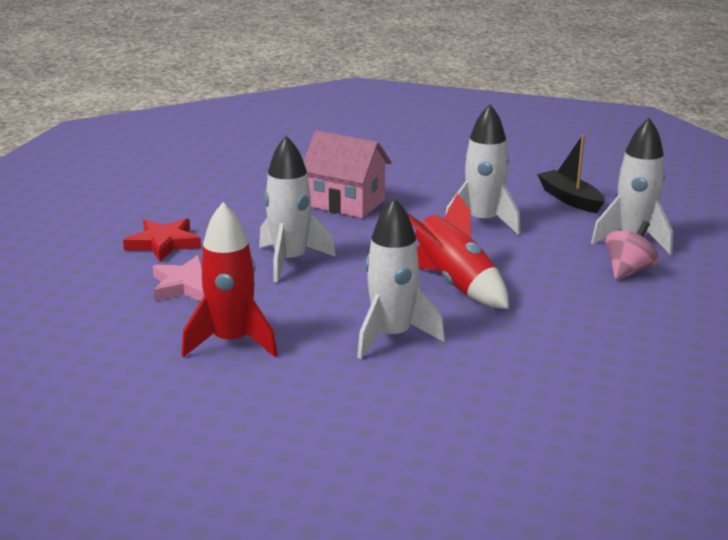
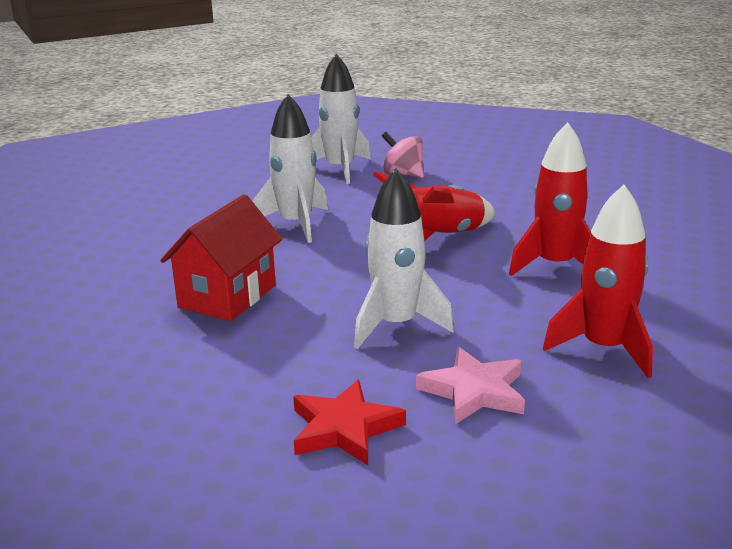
camera: 90 degrees left, 0 degrees up
(346, 203) = (227, 296): pink house -> red house
(392, 336) = (554, 265): white rocket -> red rocket
(570, 199) = (246, 186): black boat -> none

